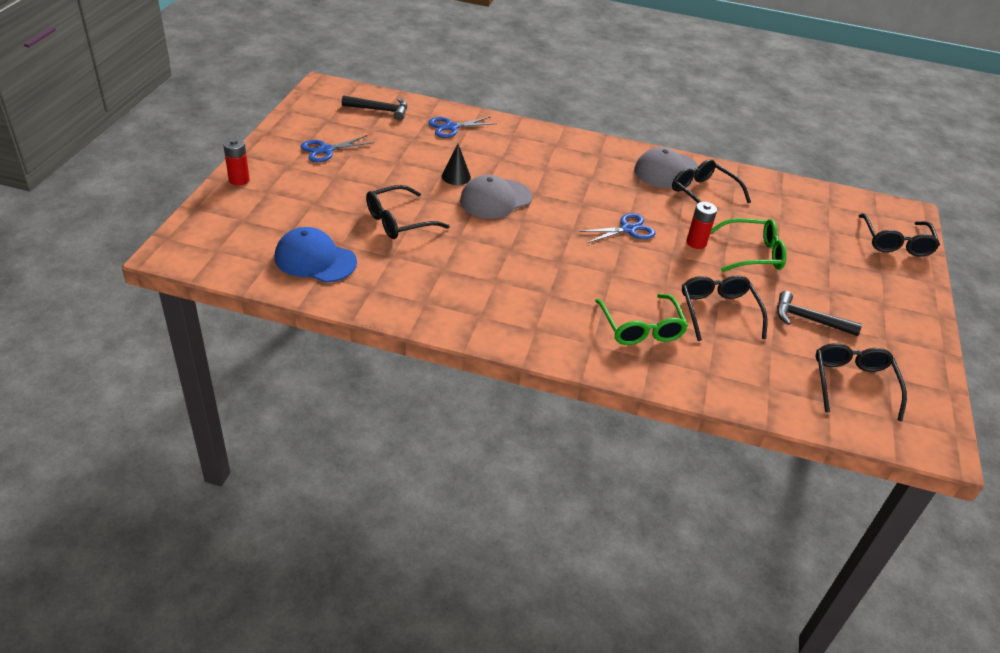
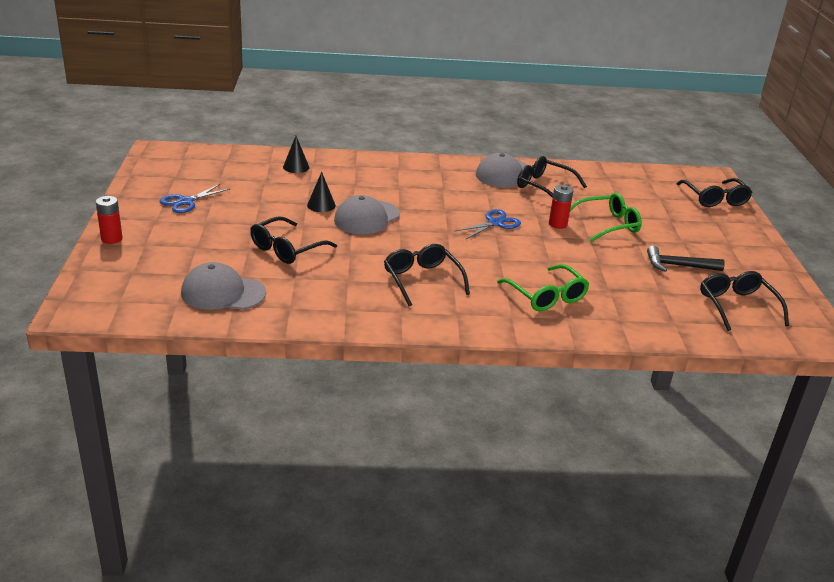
camera: 15 degrees left, 10 degrees down
(315, 260) = (223, 293): blue cap -> grey cap
(379, 110) = (221, 162): black hammer -> none
(451, 127) = (296, 167): blue scissors -> black cone
(718, 311) = (603, 272): black glasses -> black glasses (422, 280)

